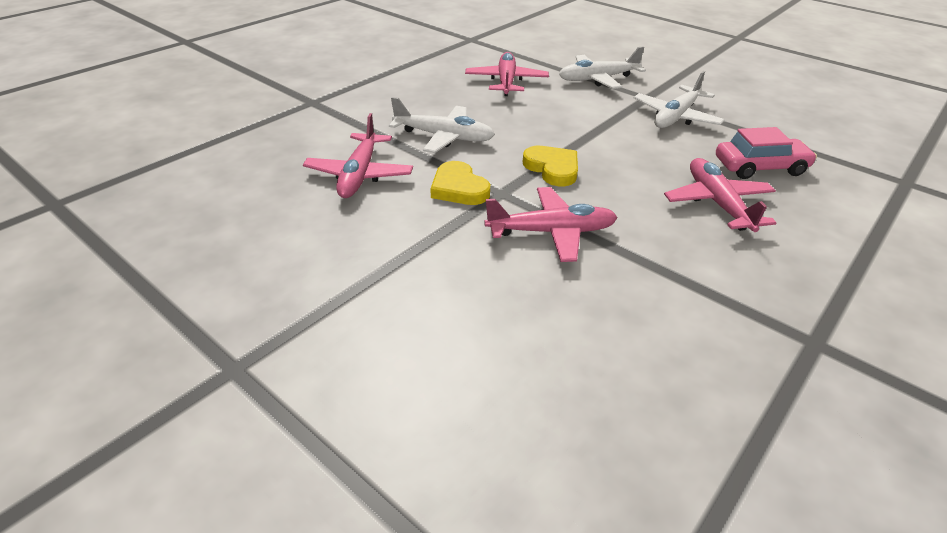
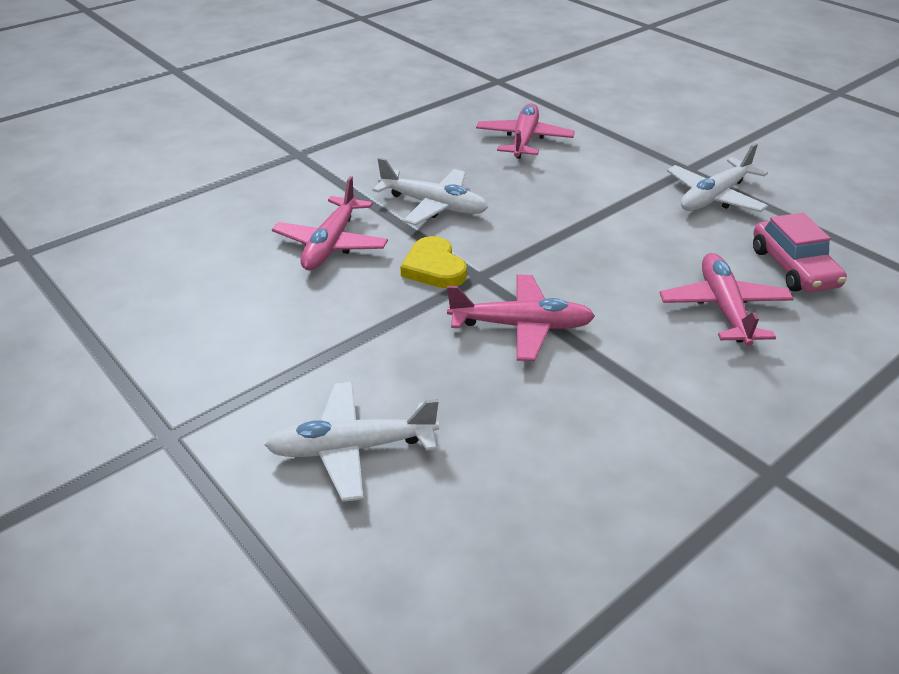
camera: 10 degrees right, 0 degrees up
(552, 168) = (545, 252): yellow heart -> none
(597, 79) = (635, 142): white plane -> white plane (351, 448)
(760, 167) = (793, 268): pink car -> pink car turned 75 degrees clockwise

